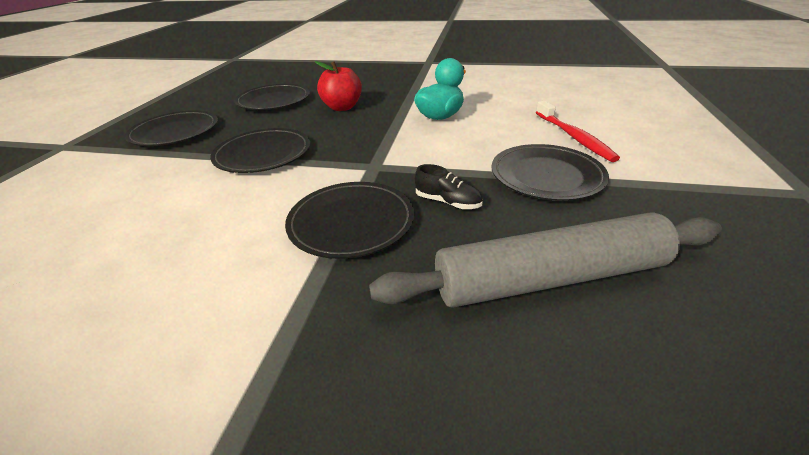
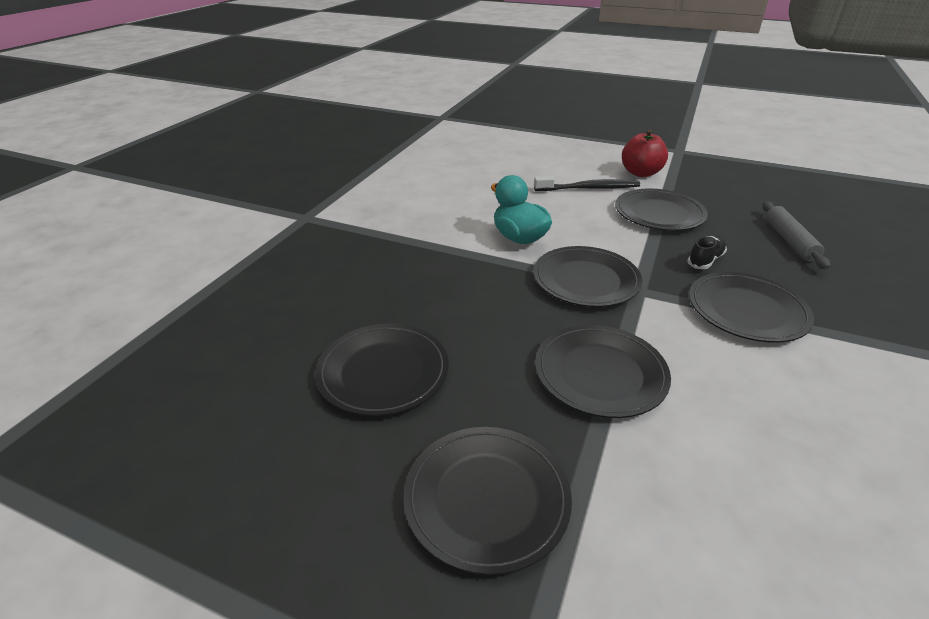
camera: 80 degrees left, 0 degrees up
(342, 107) = (455, 302): red apple -> red apple (640, 173)
(383, 144) = (586, 280): none -> black plate
(550, 278) = (790, 240): grey rolling pin -> grey rolling pin, size x0.57
(573, 137) = (589, 188): red toothbrush -> black toothbrush

